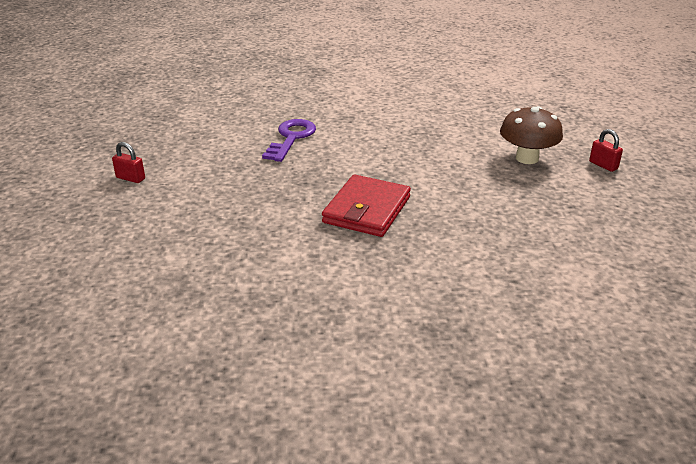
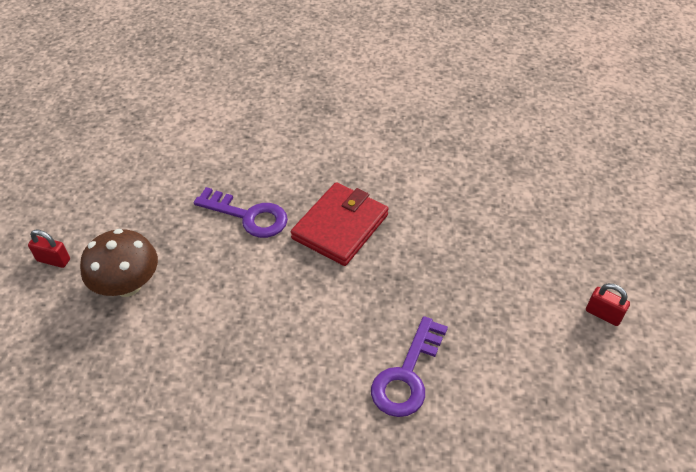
camera: 170 degrees left, 15 degrees up
(460, 208) = (248, 216): none -> purple key
(603, 165) = (53, 260): red padlock -> red padlock turned 45 degrees counterclockwise

